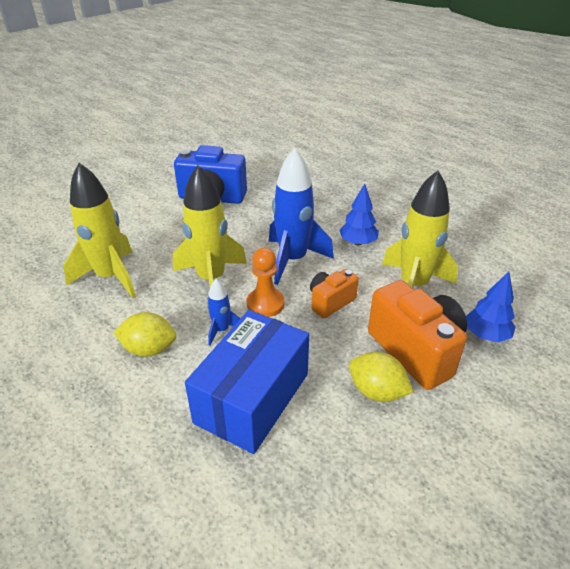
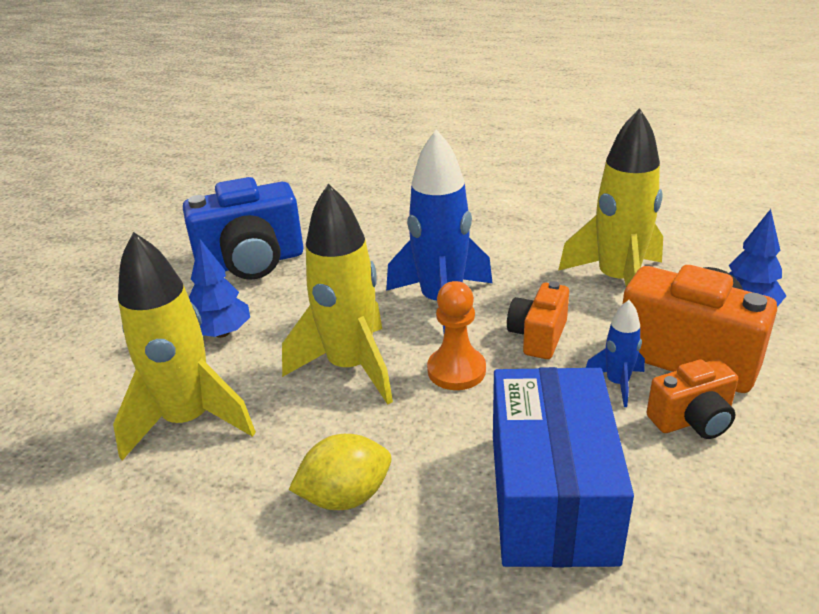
camera: 25 degrees left, 5 degrees down
(221, 330) = (428, 427): blue rocket -> blue rocket (617, 383)
(358, 242) = (504, 254): blue tree -> blue tree (222, 333)
(377, 391) = (692, 420): yellow lemon -> orange camera

